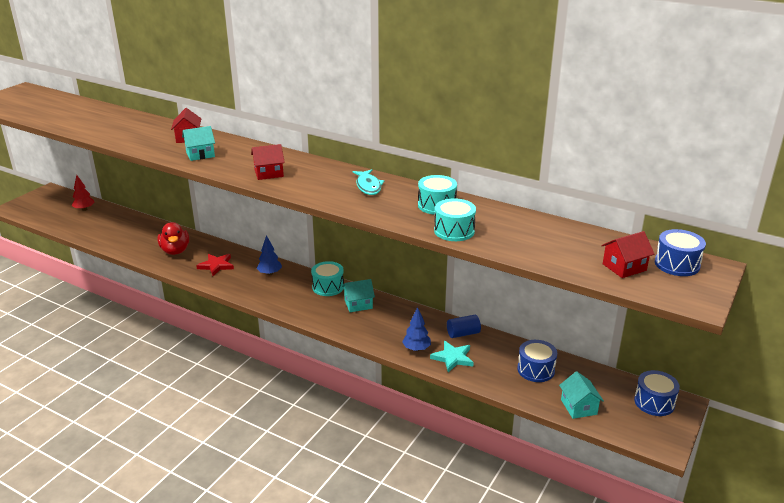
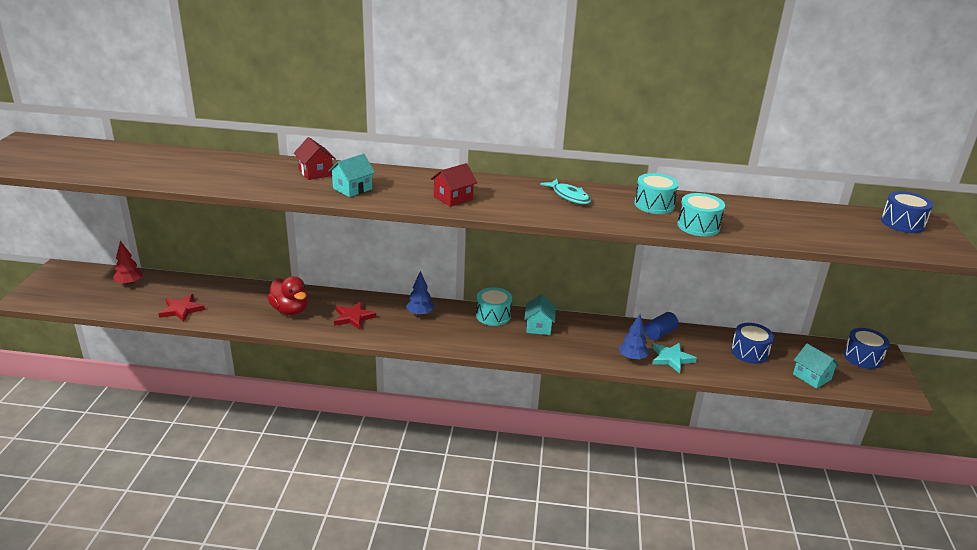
camera: 25 degrees left, 0 degrees up
(101, 235) = (181, 310): none -> red star
(358, 304) = (539, 326): turquoise house -> turquoise house turned 45 degrees counterclockwise
(624, 267) = (869, 233): red house -> none

